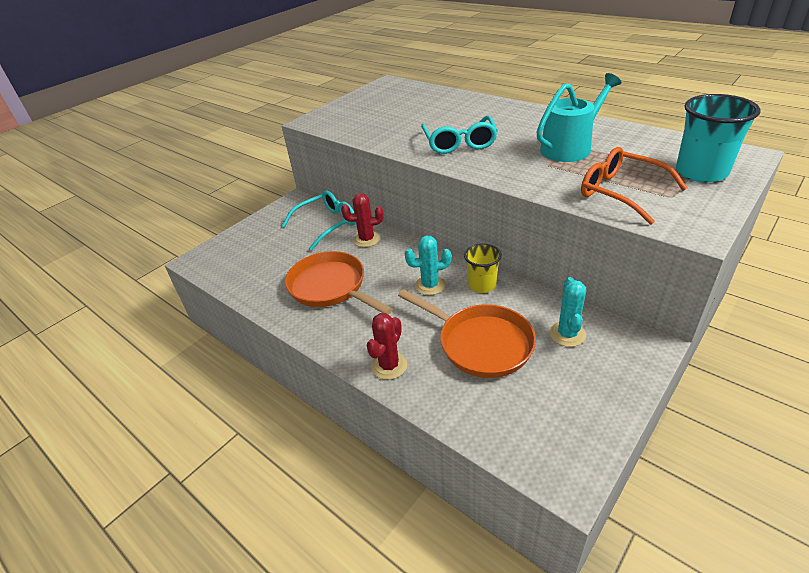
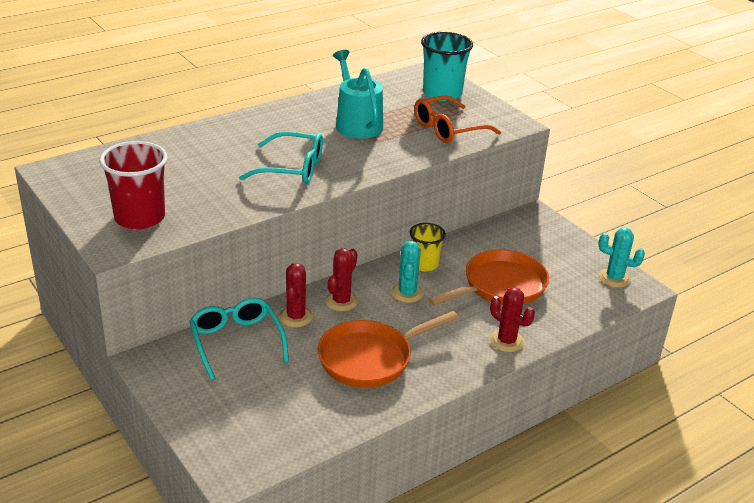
camera: 80 degrees left, 5 degrees down
(350, 117) = (139, 218): none -> red cup
(398, 254) = (341, 301): none -> red cactus
(567, 334) = (508, 243): turquoise cactus -> turquoise cactus (614, 278)

